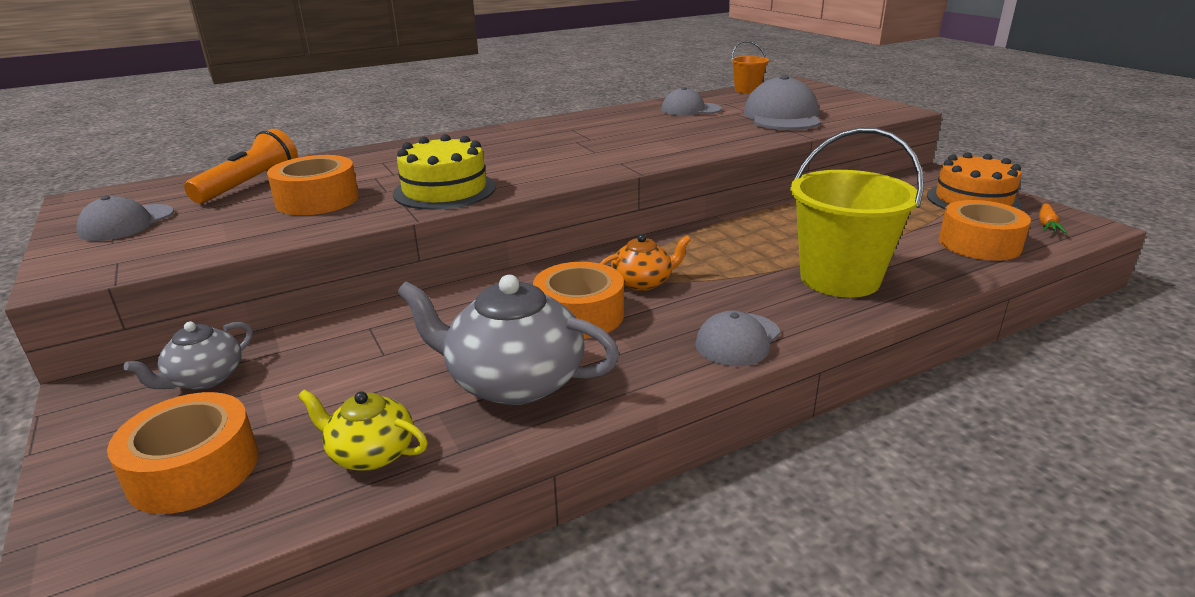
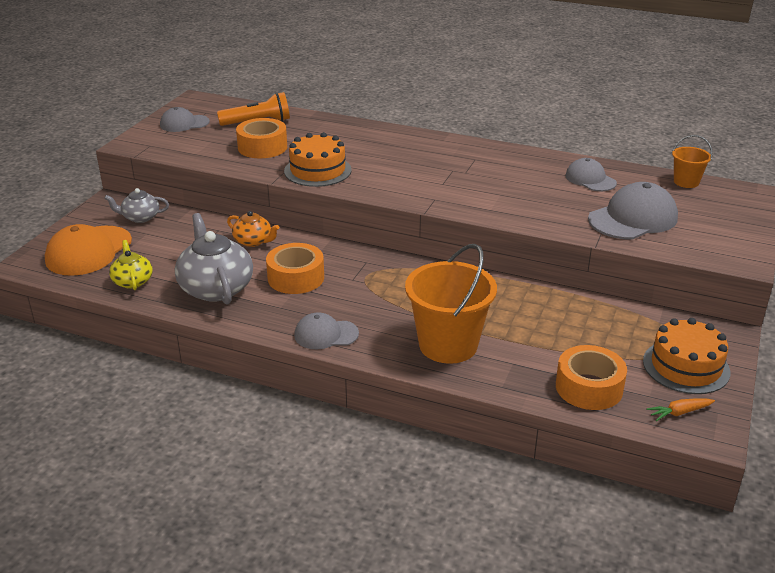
camera: 50 degrees right, 5 degrees up
(194, 469) = (88, 251): orange tape -> orange cap
(444, 190) = (317, 170): yellow cake -> orange cake
(643, 282) = (356, 281): orange teapot -> orange teapot (253, 241)
(839, 279) = (448, 345): yellow bucket -> orange bucket

